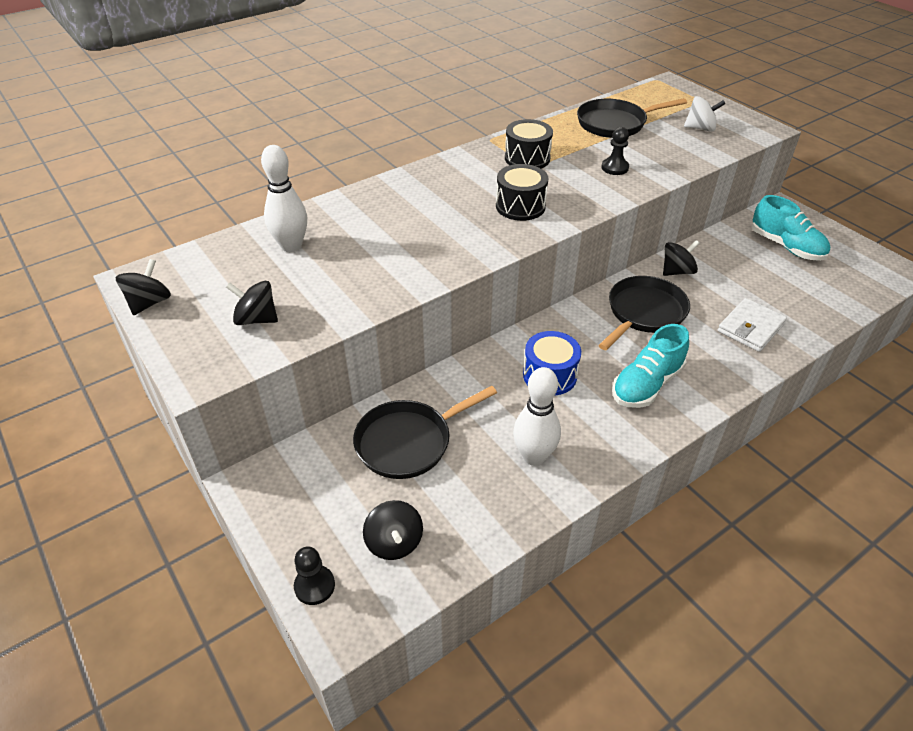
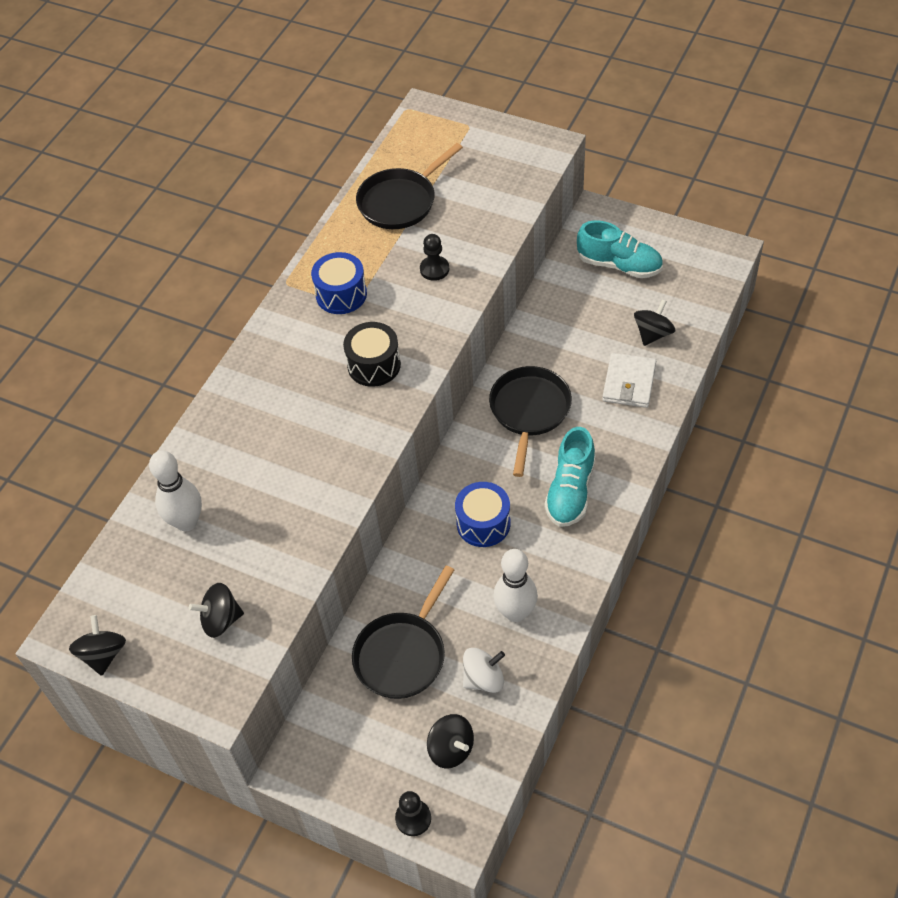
camera: 25 degrees left, 10 degrees up
(527, 158) = (341, 294): black drum -> blue drum
(677, 271) = (535, 345): black spinning top -> black spinning top (653, 334)
(700, 128) = (488, 172): white spinning top -> white spinning top (484, 679)

